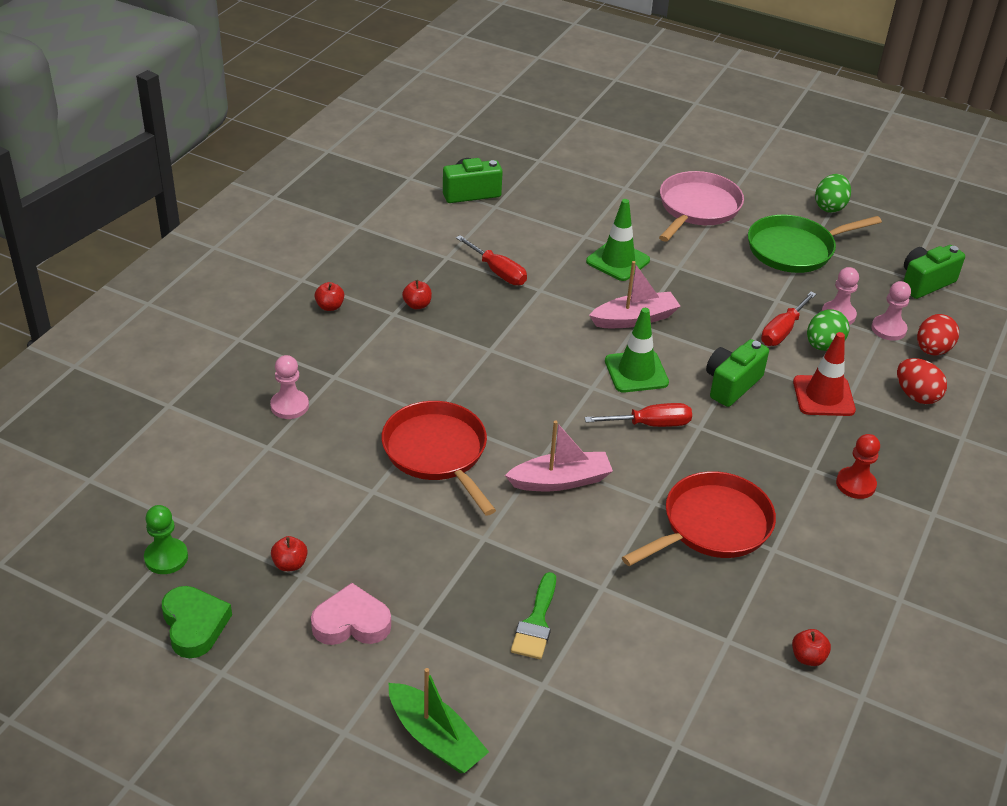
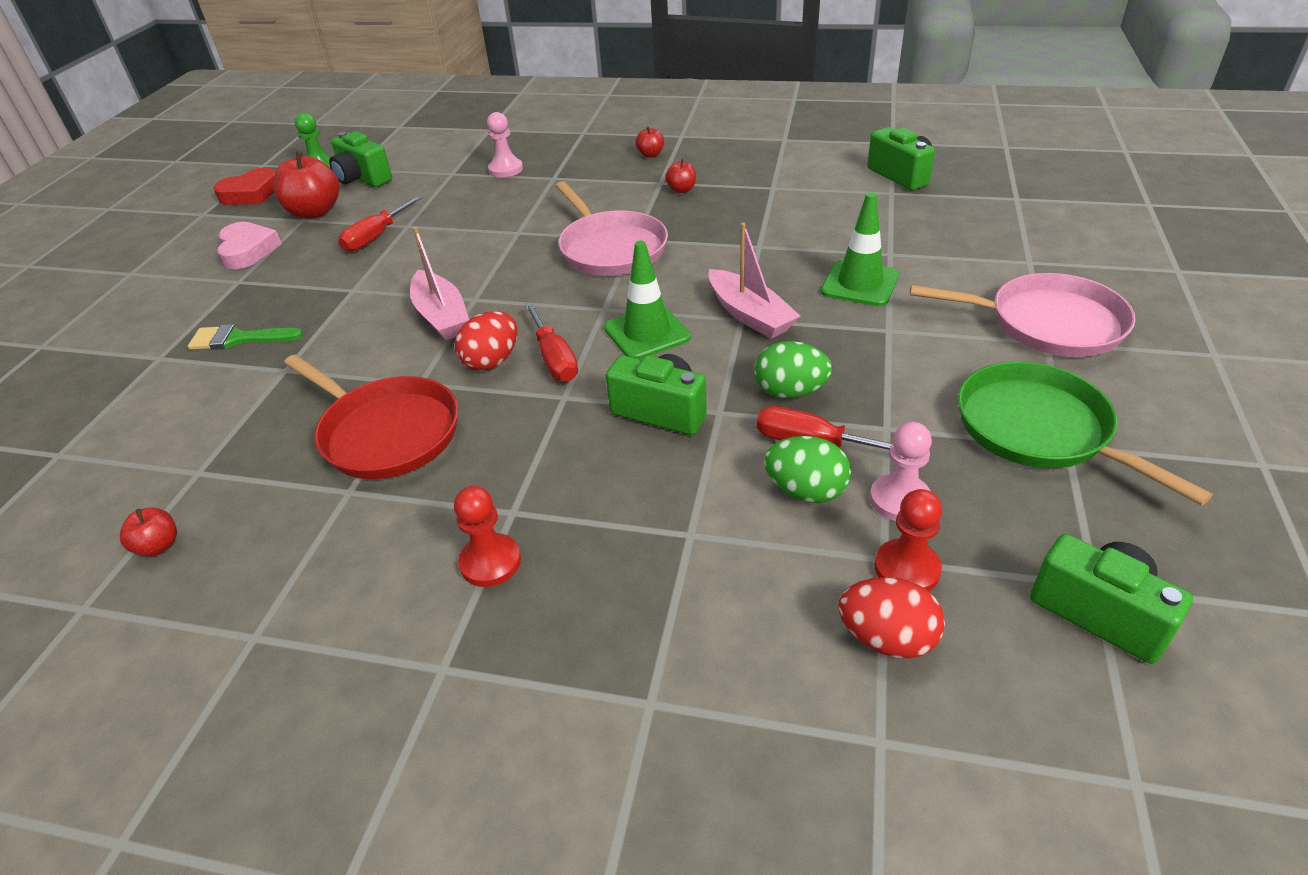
camera: 80 degrees right, 0 degrees up
(194, 625) = (251, 193): green heart -> red heart
(227, 520) = (362, 179): none -> green camera
(290, 564) = (315, 212): red apple -> red apple, size x2.00
(435, 738) = (110, 314): green boat -> none
(437, 452) = (466, 243): red pan -> none
(498, 272) = (771, 217): red screwdriver -> red screwdriver (376, 237)
(499, 366) = (611, 248): none -> pink pan
(823, 396) = (680, 505): red traffic cone -> none
(830, 207) = (1214, 456): green egg -> green egg (790, 392)
(888, 329) = (907, 569): pink pawn -> red pawn
(916, 395) = (738, 623): red egg -> red egg (492, 361)

